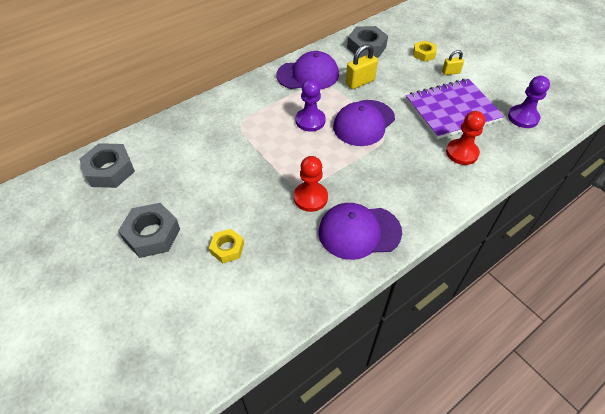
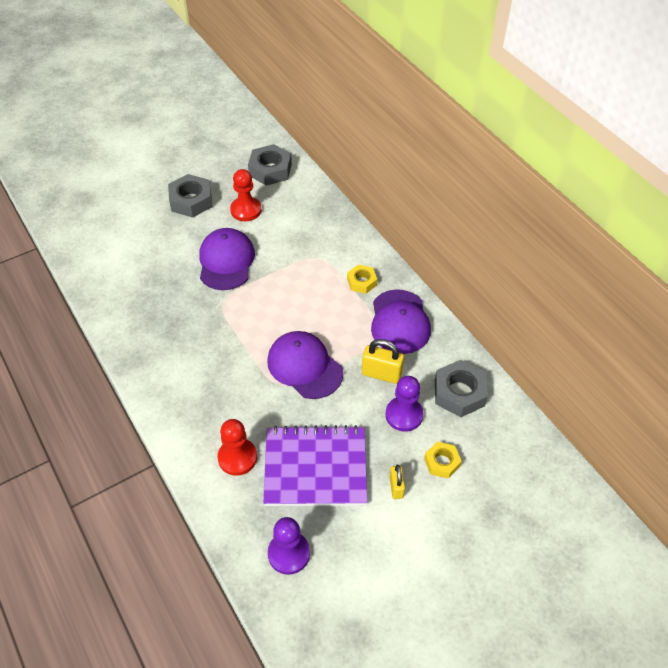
camera: 95 degrees right, 0 degrees up
(227, 248) = (163, 247): yellow nut -> yellow nut (361, 282)
(310, 121) = (315, 317): purple pawn -> purple pawn (404, 415)
(310, 198) = (204, 307): red pawn -> red pawn (246, 210)
(359, 232) = (153, 340): purple cap -> purple cap (226, 261)
(360, 82) = (381, 374): yellow padlock -> yellow padlock turned 45 degrees counterclockwise
(452, 110) = (315, 467): purple notebook -> purple notebook turned 75 degrees counterclockwise

